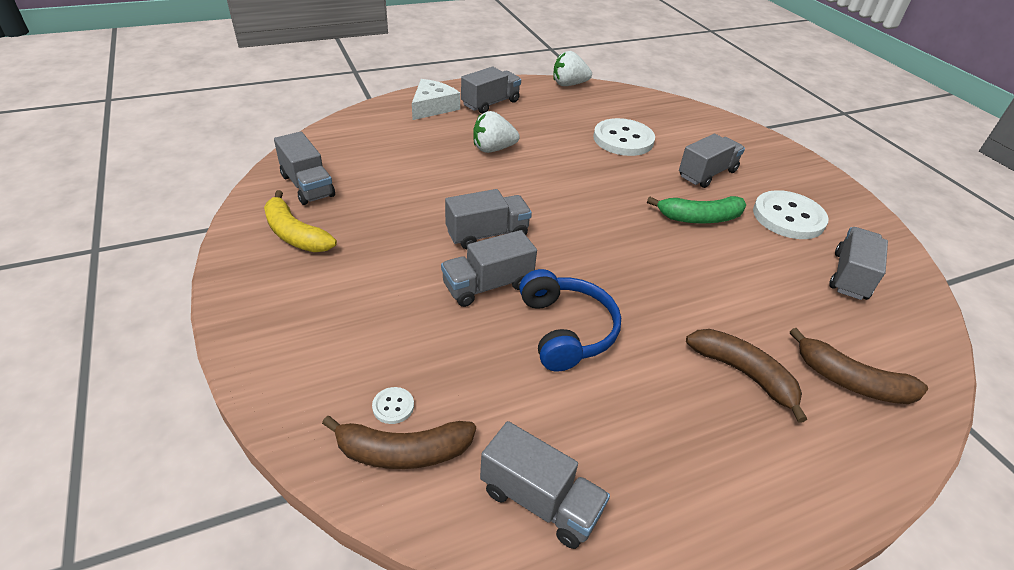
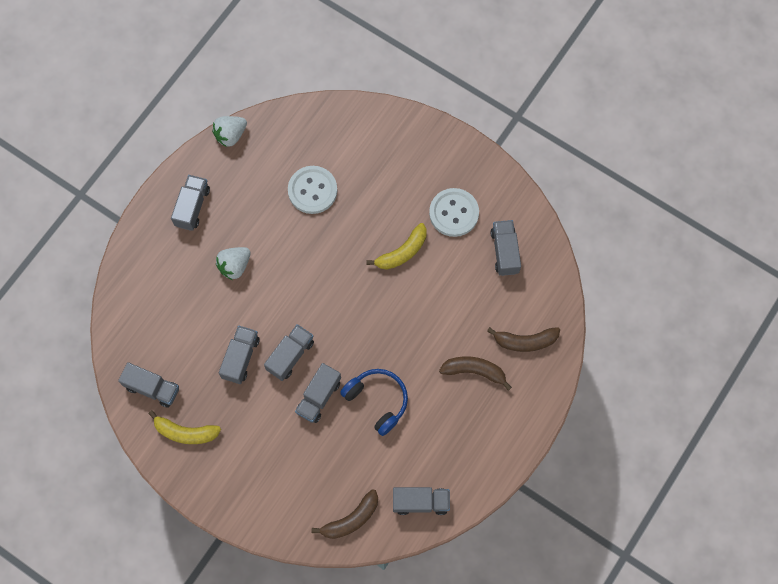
camera: 30 degrees left, 30 degrees up
(393, 406) = (329, 501): white button -> none
(432, 107) = (156, 242): white cheese -> none
(699, 218) = (402, 252): green banana -> yellow banana
(707, 174) = (386, 196): grey truck -> grey truck (240, 358)

